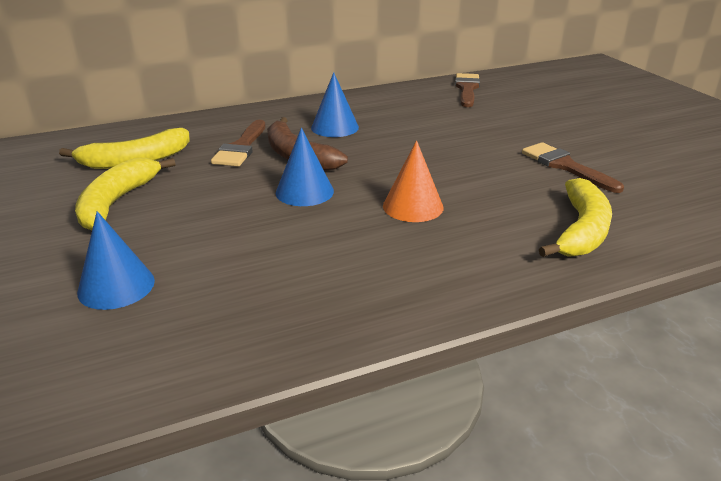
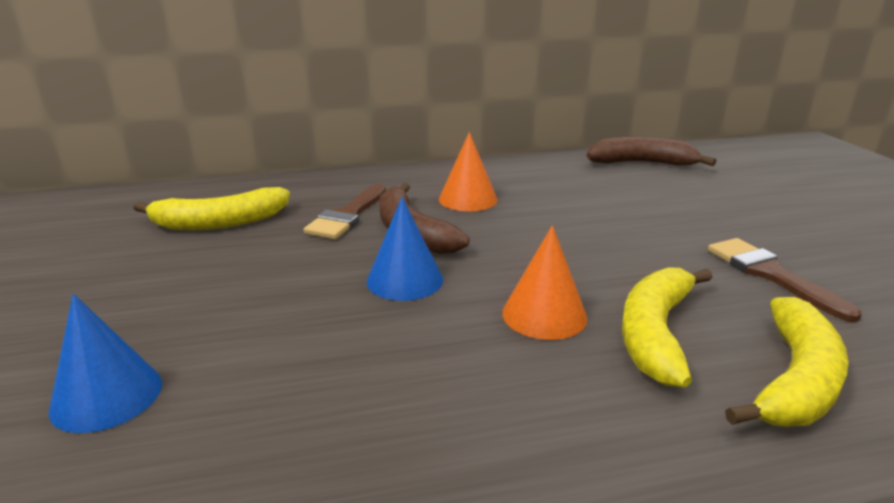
camera: 10 degrees right, 5 degrees down
(117, 202) = (172, 273): yellow banana -> yellow banana (655, 333)
(335, 127) = (468, 199): blue cone -> orange cone
(467, 89) = (642, 163): brown brush -> brown banana

